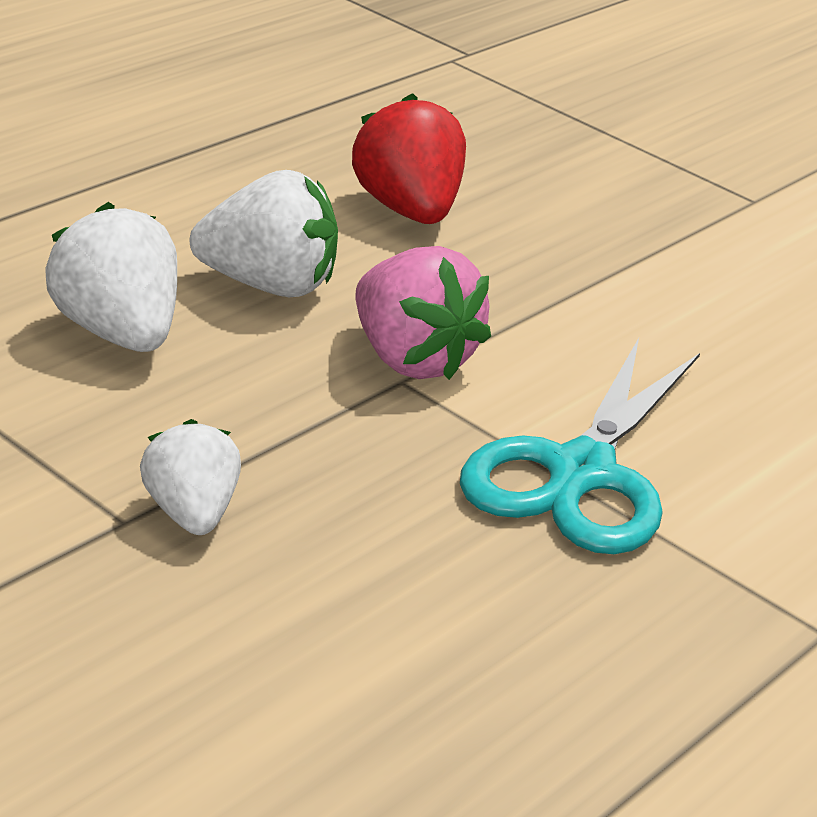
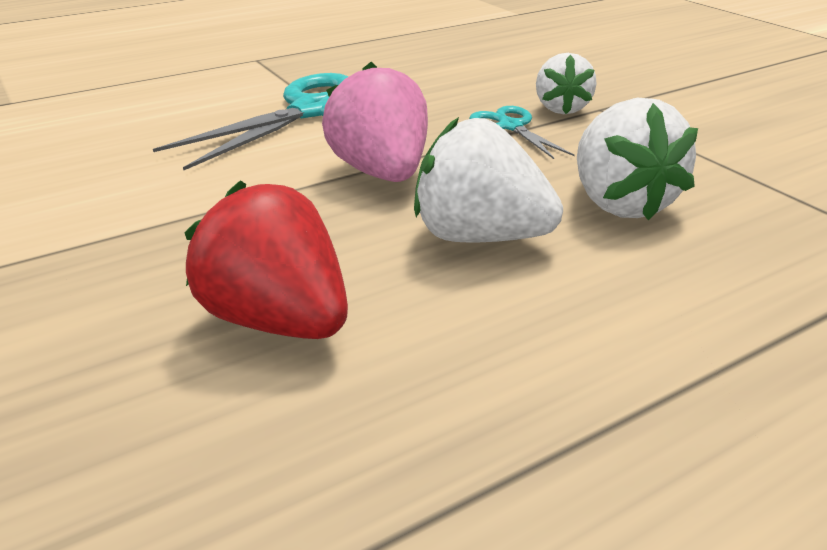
camera: 160 degrees left, 0 degrees up
(267, 459) = (510, 127): none -> turquoise scissors
(407, 210) = (277, 320): red strawberry -> red strawberry turned 135 degrees clockwise

